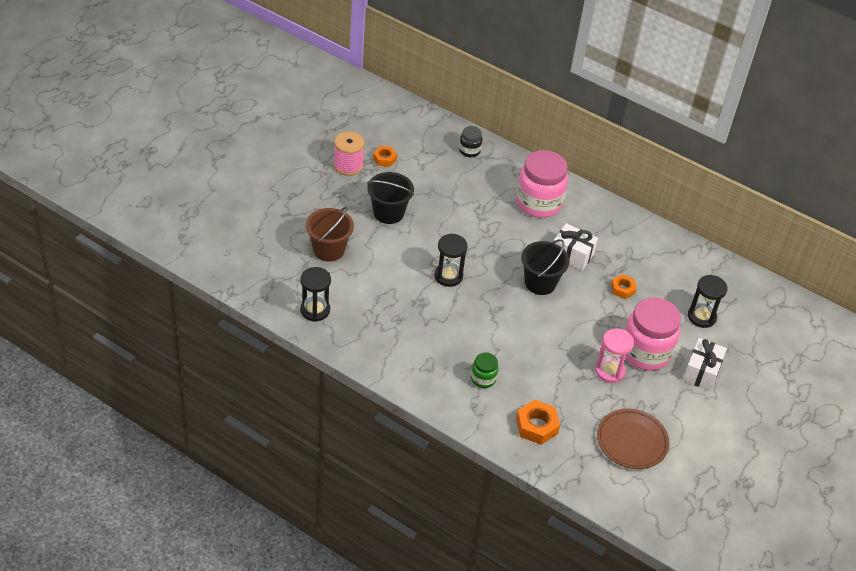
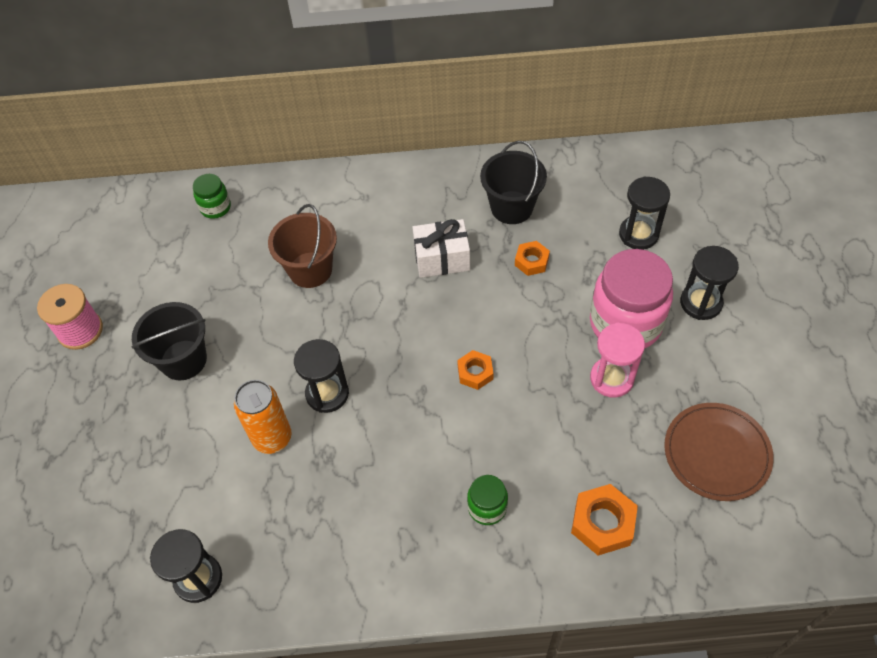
camera: 30 degrees left, 10 degrees up
(329, 250) = (147, 471): brown bucket -> brown bucket (310, 270)
(384, 159) = (120, 289): orange nut -> orange nut (475, 373)
(402, 277) = (272, 438): none -> orange can
(469, 151) = (215, 207): black jar -> green jar
(538, 203) = (349, 219): pink jar -> none
(540, 283) = (438, 321): black bucket -> black bucket (511, 207)
(701, 372) = (701, 303): white gift -> black hourglass

